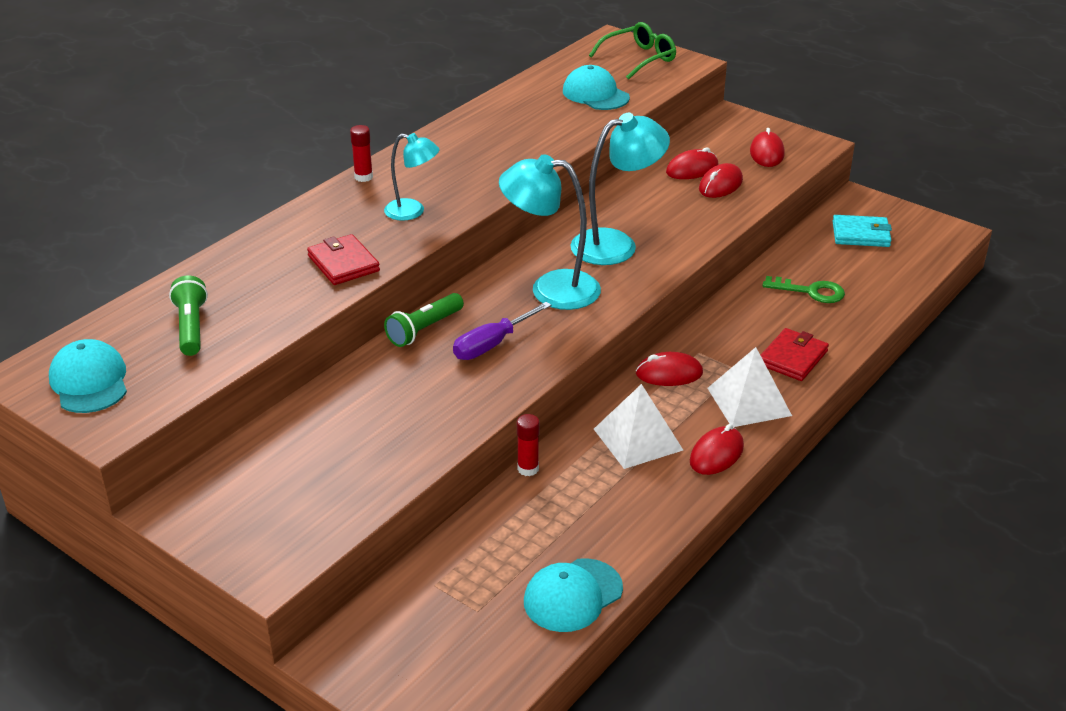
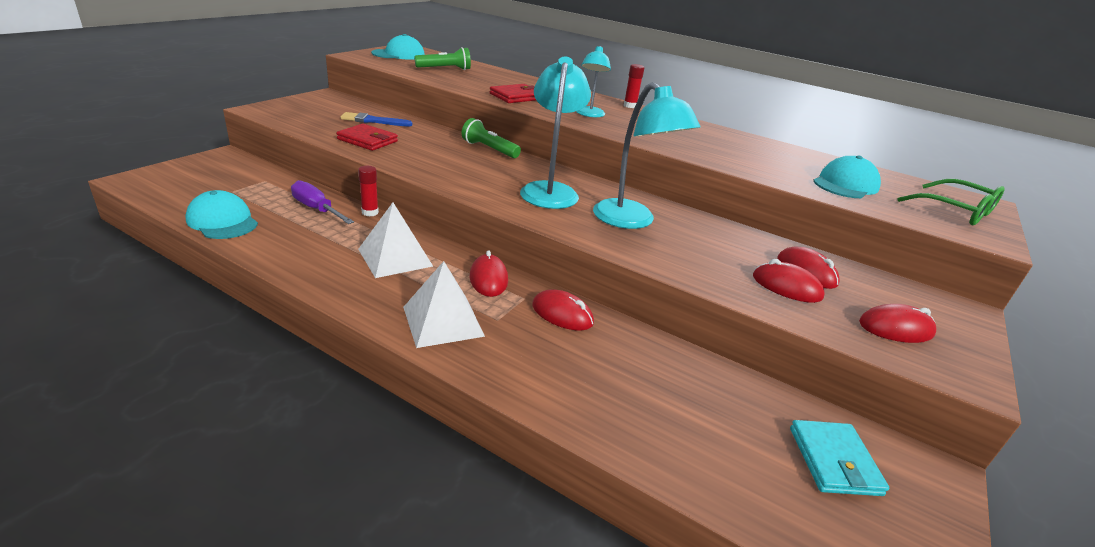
camera: 80 degrees right, 5 degrees down
(315, 440) = (373, 121): none -> blue brush
(492, 344) = (471, 167): purple screwdriver -> purple screwdriver (317, 209)
(716, 454) = (364, 295): red mouse -> red mouse (562, 314)
(793, 358) = (521, 360): red wallet -> red wallet (367, 140)
(810, 291) = (662, 390): green key -> none

